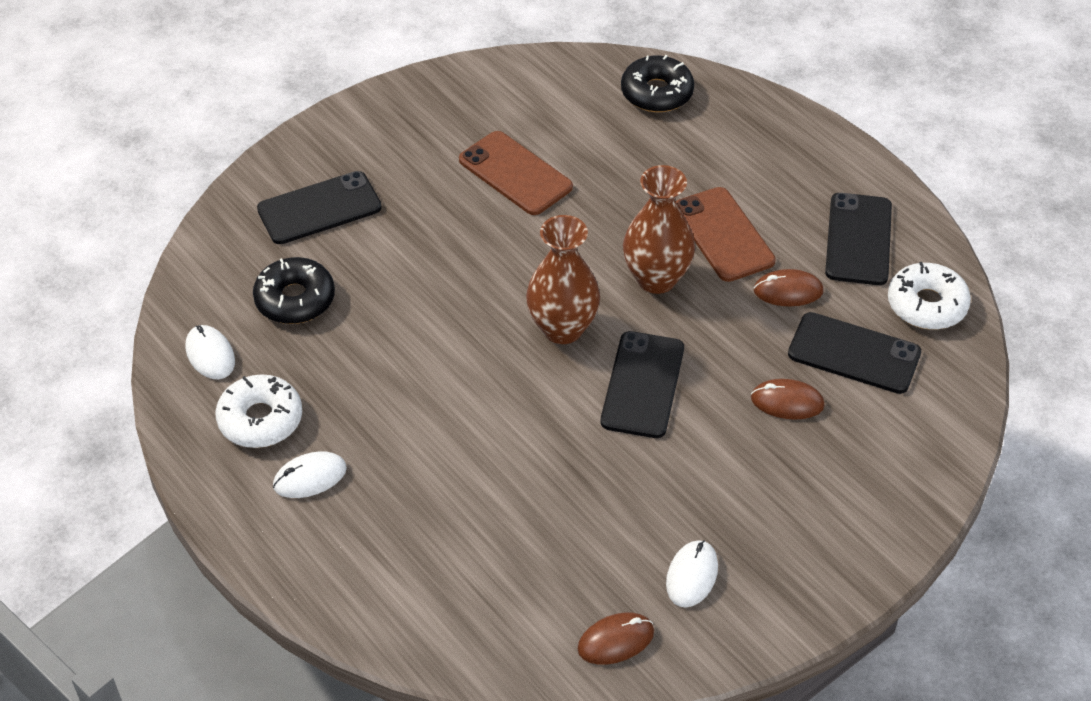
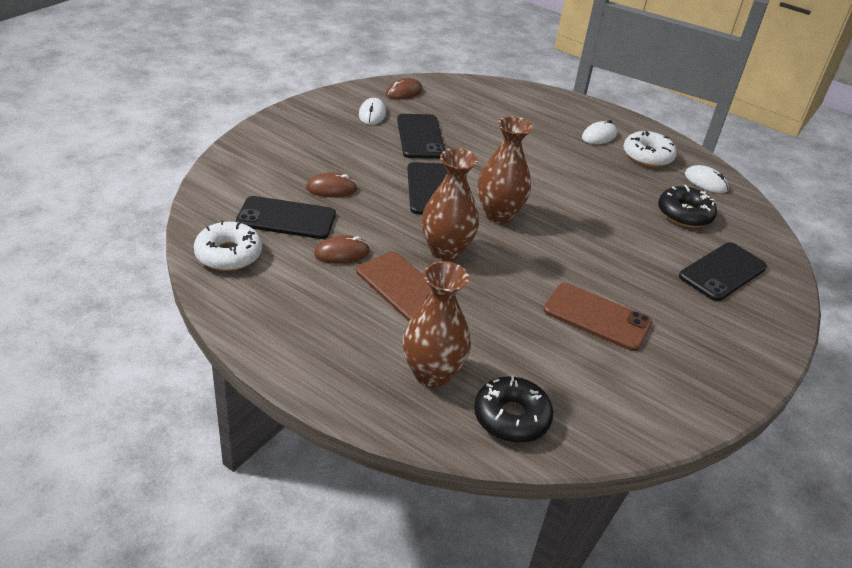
camera: 160 degrees right, 10 degrees down
(719, 139) = (432, 373): none -> brown vase
(858, 239) = (287, 297): black phone -> black phone (420, 137)

